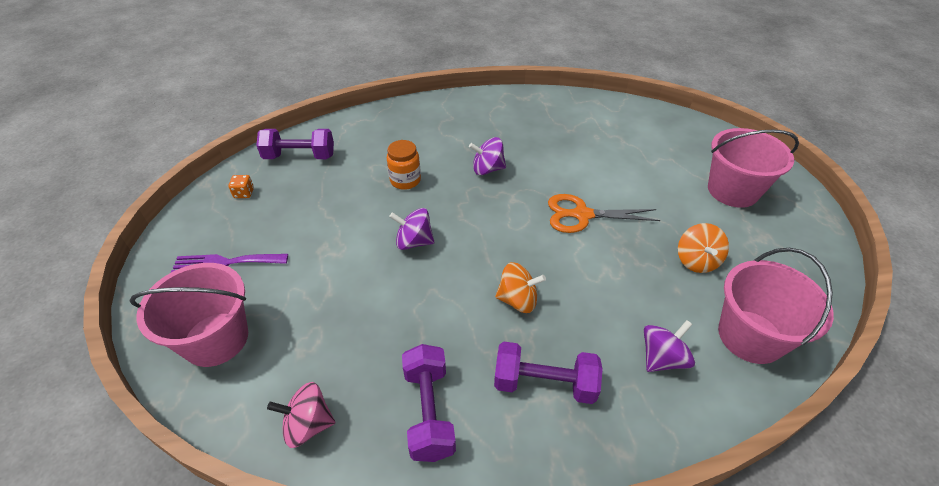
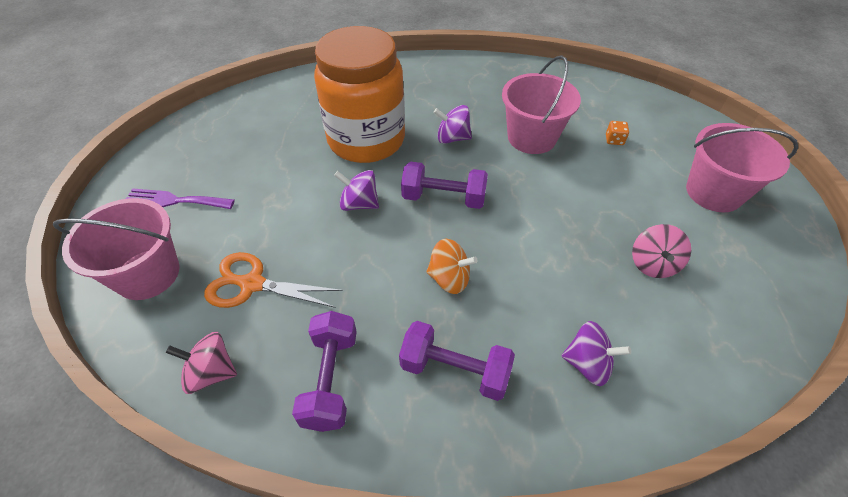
camera: 10 degrees right, 5 degrees up
(244, 193) = (208, 134): orange dice -> orange dice (614, 140)
(299, 156) = (270, 104): purple dumbbell -> purple dumbbell (443, 198)
(405, 180) = (366, 140): orange jar -> orange jar, size x2.45
(582, 215) = (540, 198): orange scissors -> orange scissors (252, 284)
(662, 358) = (588, 364): purple spinning top -> purple spinning top turned 45 degrees clockwise
(696, 261) = (653, 264): orange spinning top -> pink spinning top
(750, 336) = (693, 355): pink bucket -> pink bucket (531, 138)

